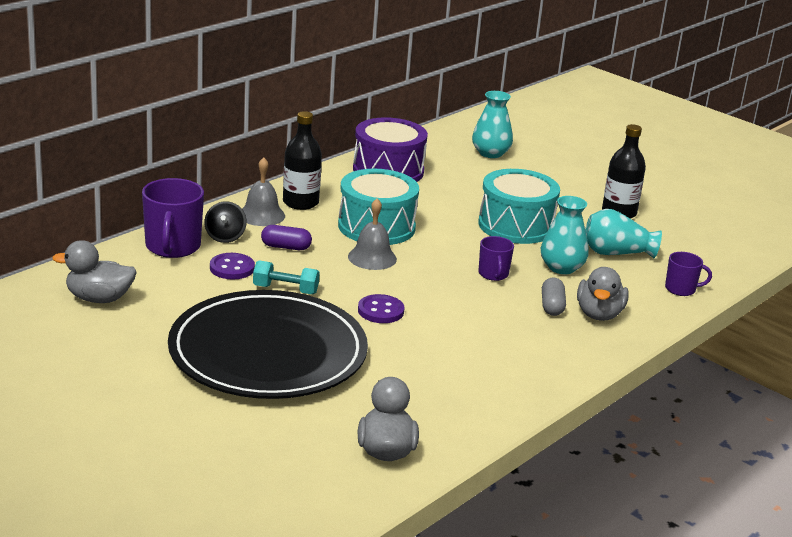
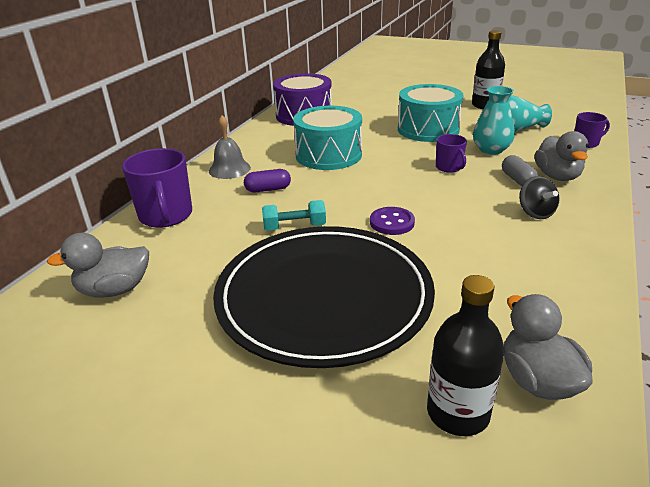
camera: 15 degrees left, 5 degrees up
(225, 237) = (209, 195): black spinning top -> black spinning top (535, 213)
(232, 268) = (232, 220): purple button -> none
(300, 202) = (255, 152): black bottle -> black bottle (458, 413)
(372, 257) = (345, 179): grey bell -> none
(490, 153) = (364, 90): turquoise vase -> none

